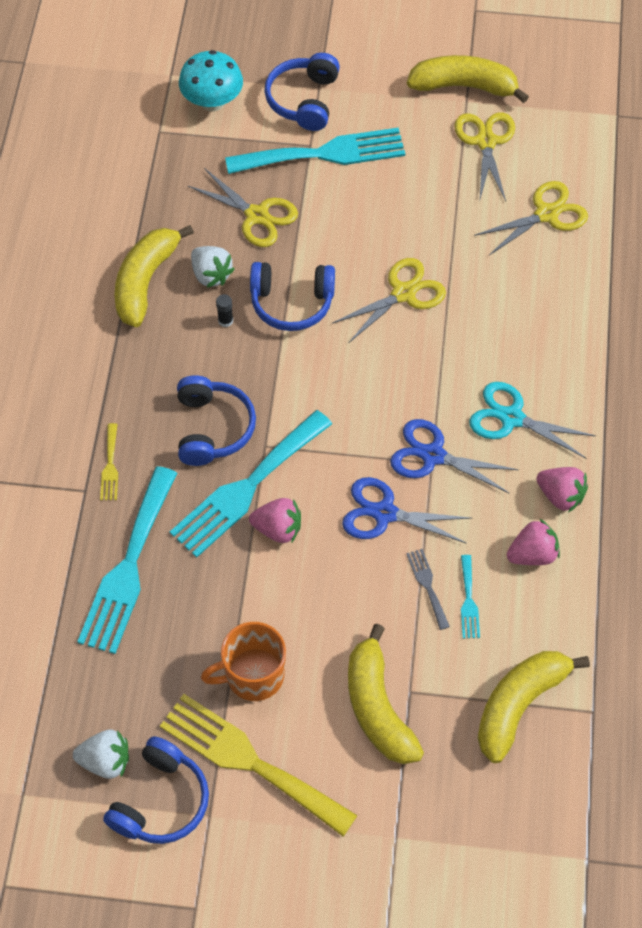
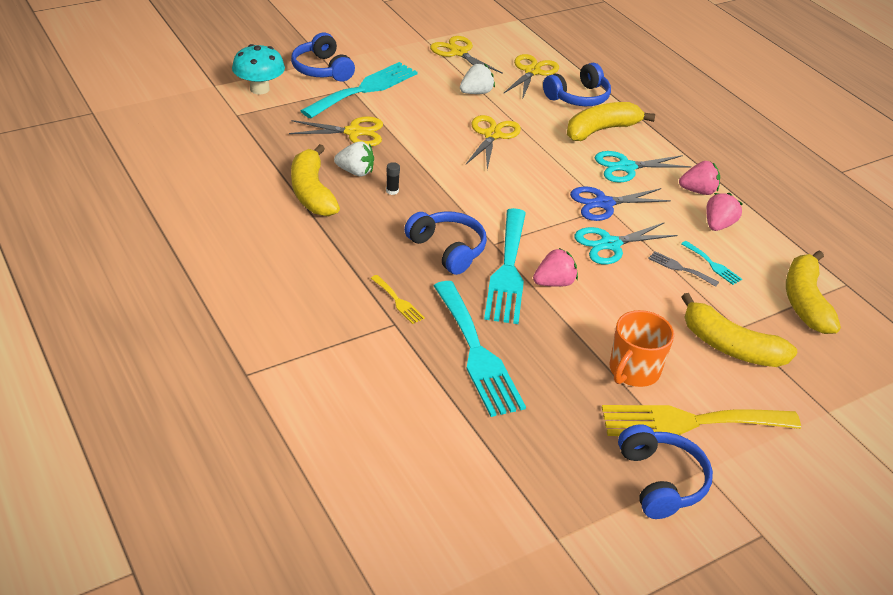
camera: 40 degrees left, 20 degrees down
(105, 761) = (594, 479): white strawberry -> white strawberry (476, 92)
(292, 303) = (426, 165): blue headphones -> blue headphones (578, 97)
(384, 513) = (610, 244): blue scissors -> turquoise scissors
(464, 86) = (416, 33): yellow banana -> yellow banana (601, 130)

